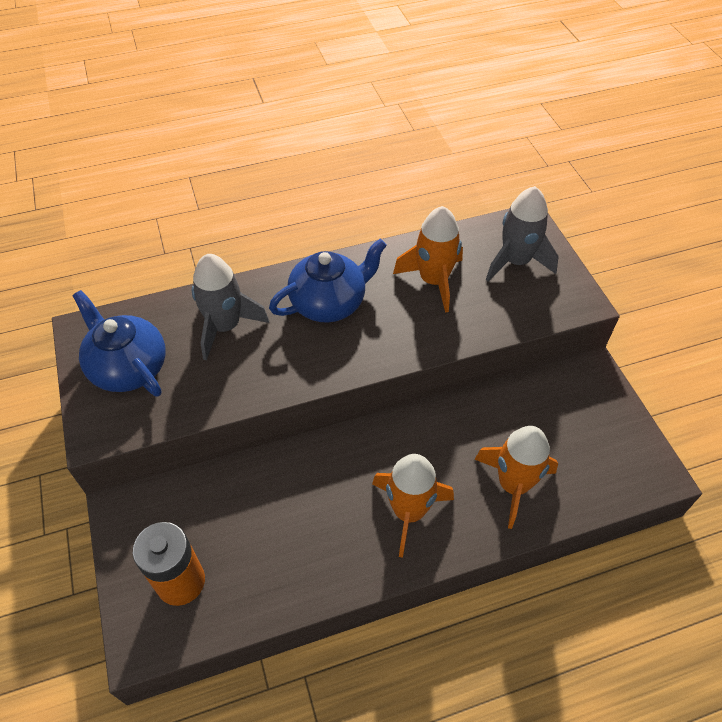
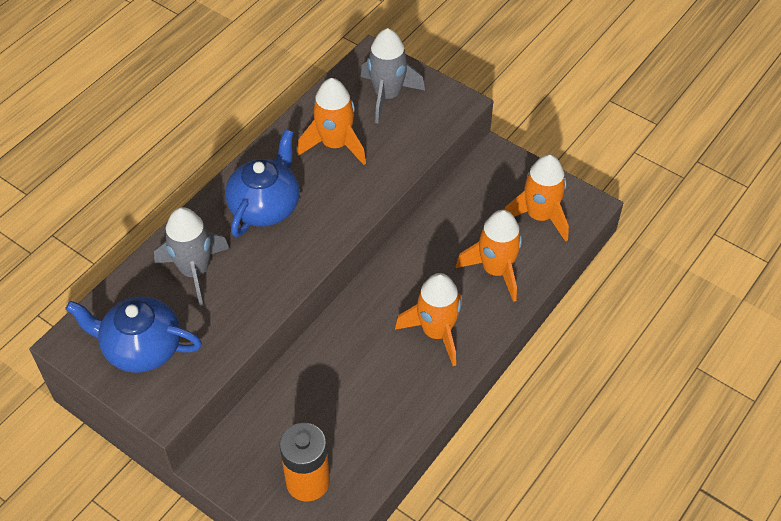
camera: 35 degrees left, 0 degrees up
(598, 456) = (539, 216): none -> orange rocket

